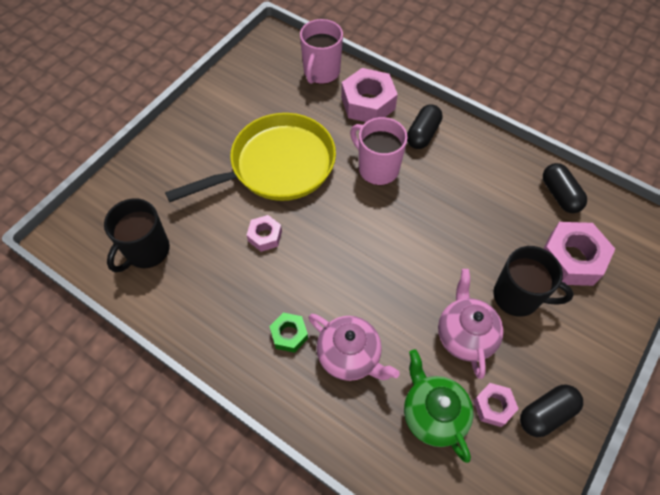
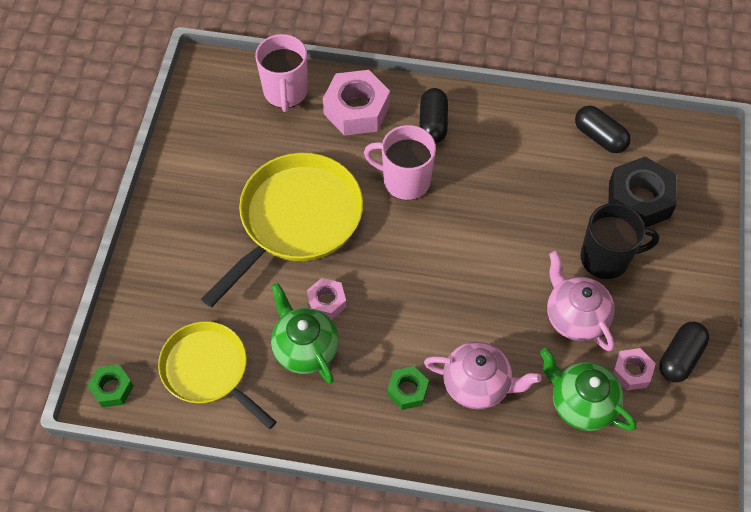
camera: 25 degrees left, 0 degrees up
(71, 235) = (112, 389): none -> green nut
(146, 251) = (208, 370): black mug -> yellow pan
(227, 265) = (305, 348): none -> green teapot
(571, 259) = (639, 200): pink nut -> black nut

